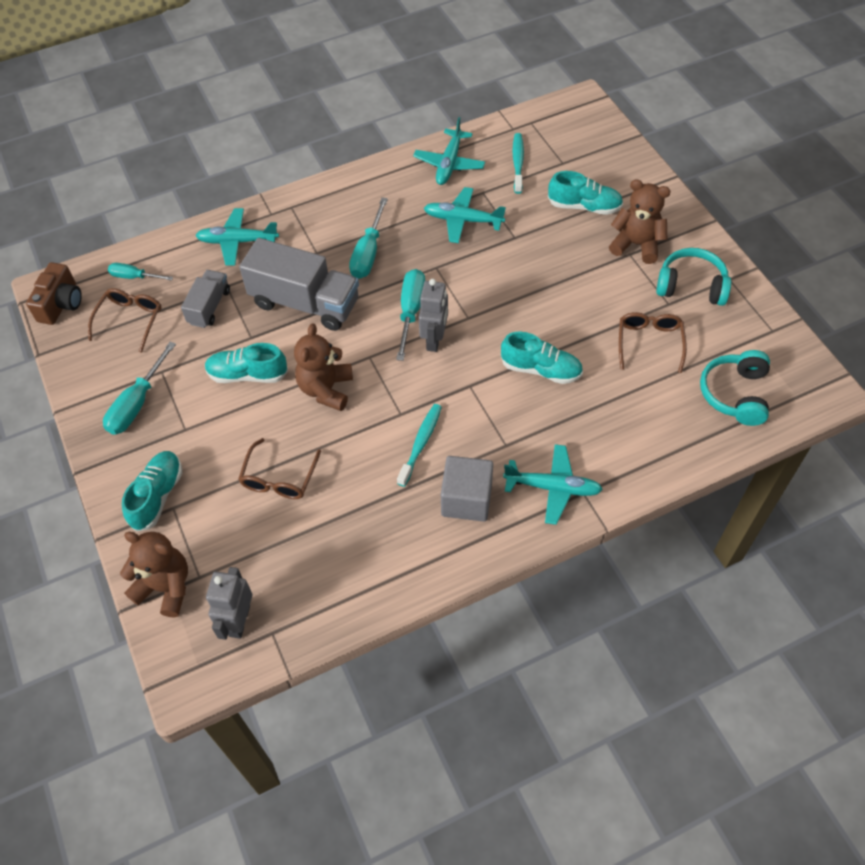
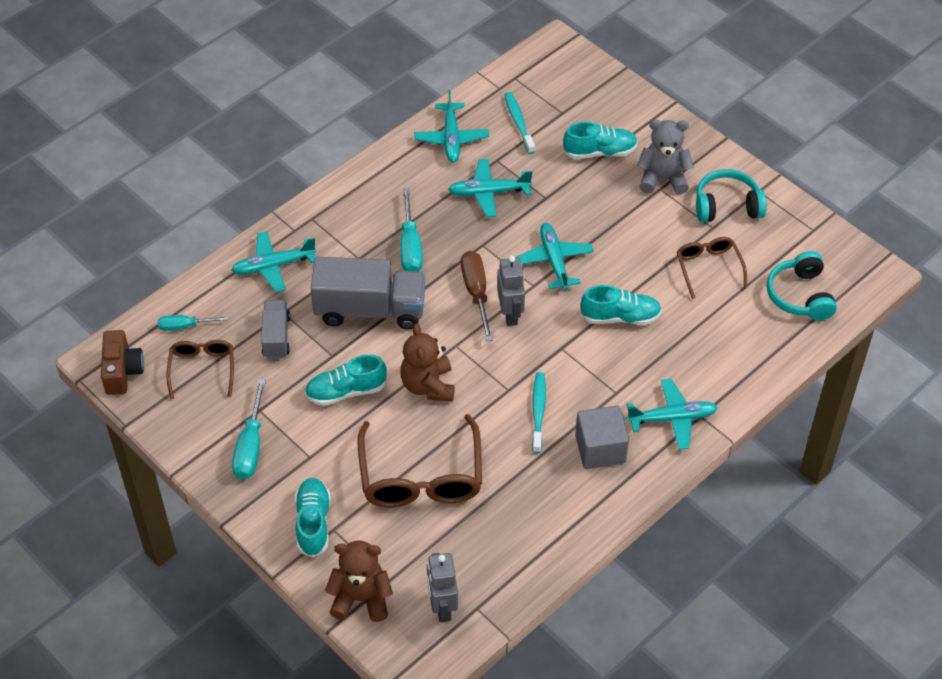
camera: 20 degrees left, 5 degrees down
(279, 478) = (421, 476): brown glasses -> brown glasses, size x1.77
(410, 311) = (476, 293): turquoise screwdriver -> brown screwdriver
(498, 298) = (554, 261): none -> turquoise plane
(636, 245) = (662, 178): brown teddy bear -> grey teddy bear

